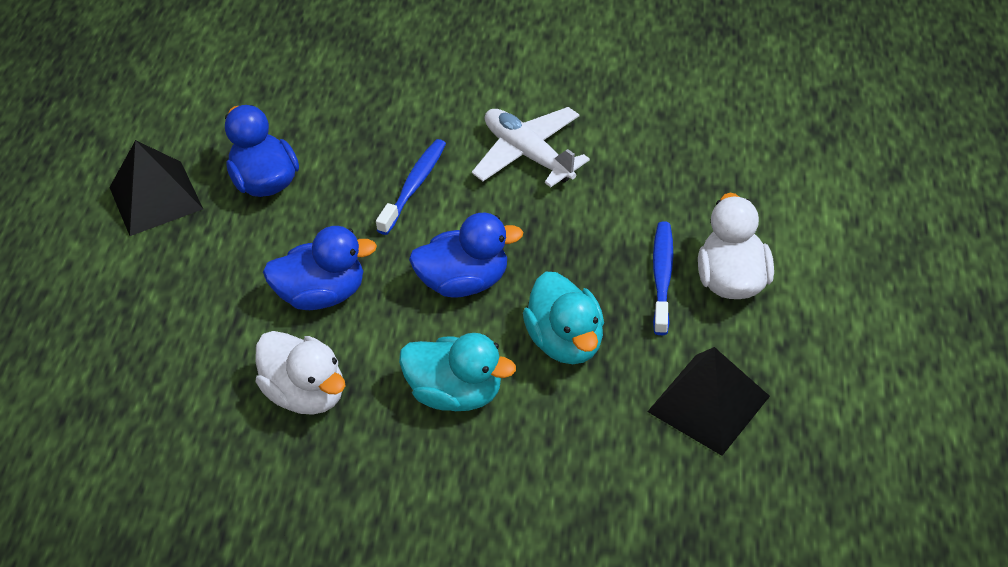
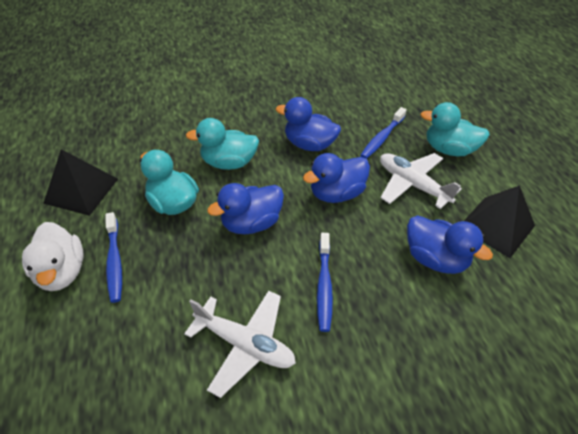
camera: 155 degrees right, 0 degrees up
(98, 321) = (449, 149): none -> turquoise duck
(180, 373) = (382, 138): none -> blue toothbrush
(206, 279) = (412, 185): none -> white plane
(306, 393) = (309, 144): white duck -> blue duck

